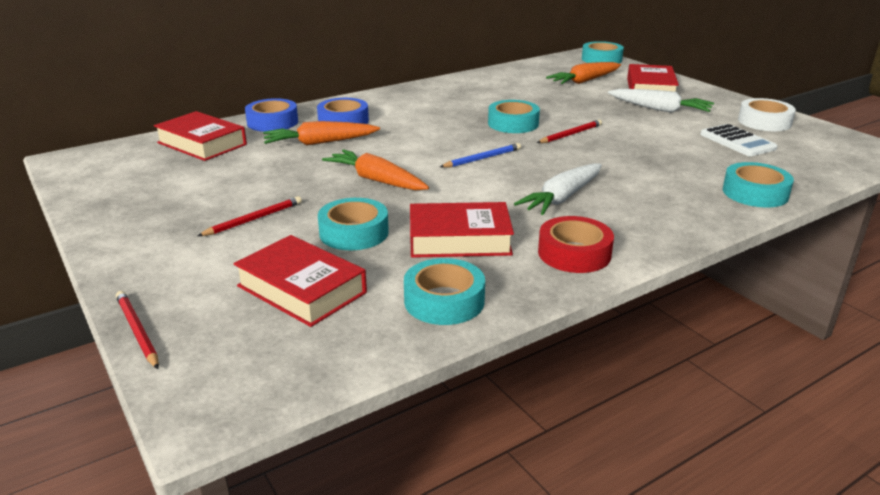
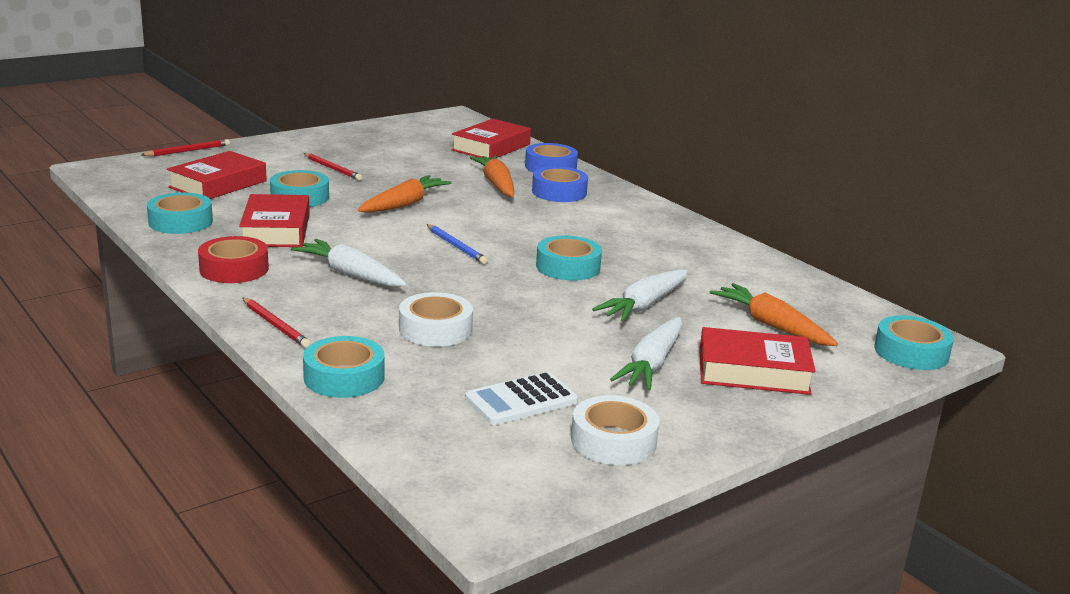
camera: 85 degrees right, 5 degrees down
(570, 134) = (535, 294): red pencil -> red pencil (275, 325)
(572, 107) = (644, 305): none -> white carrot
(651, 165) = (435, 329): none -> white tape

